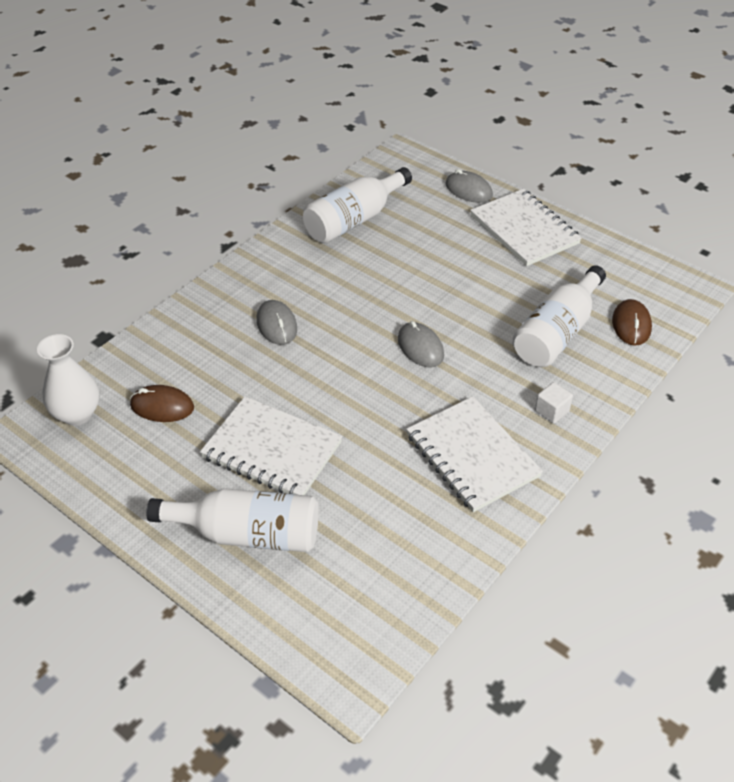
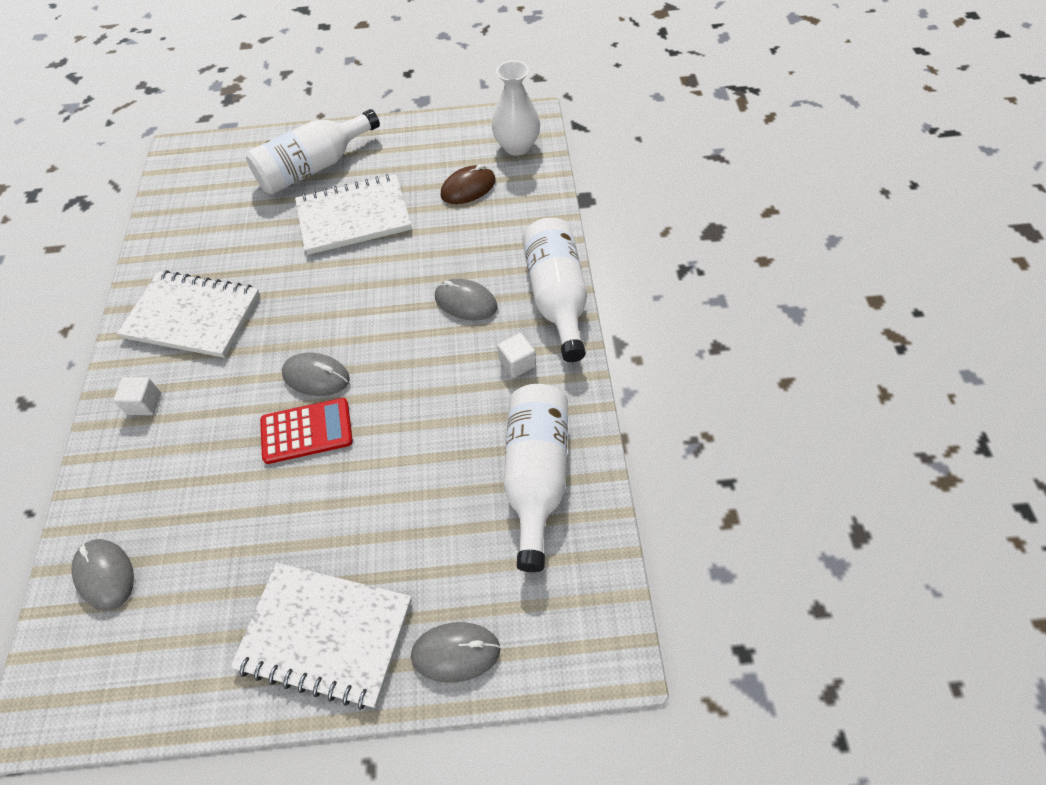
camera: 140 degrees right, 10 degrees up
(294, 271) = (517, 363): none -> white cube
(455, 320) = (306, 431): none -> red calculator
(557, 333) = (188, 497): white bottle -> white bottle (557, 297)
(631, 325) = (105, 575): brown mouse -> grey mouse

